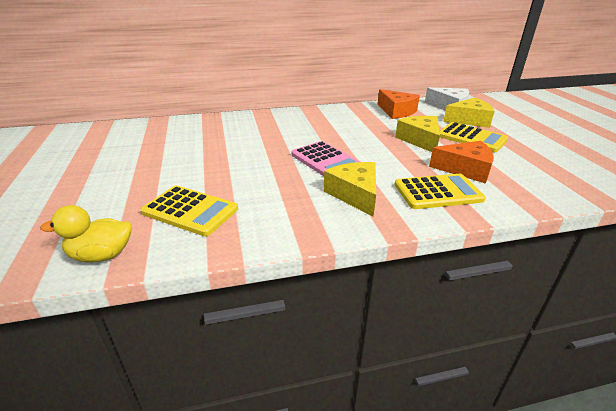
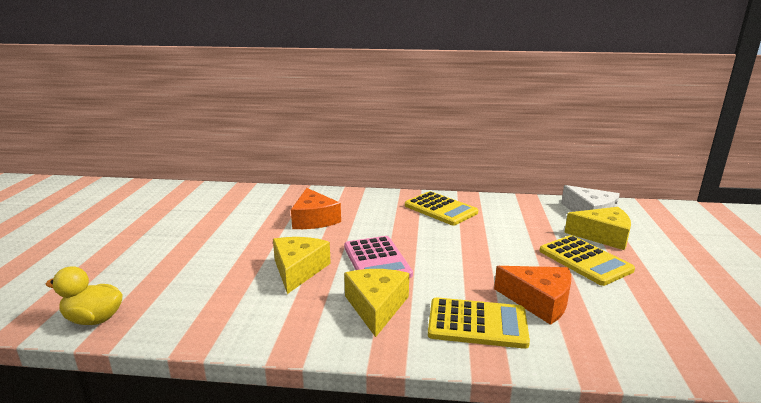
camera: 20 degrees right, 10 degrees down
(190, 211) = (198, 291): yellow calculator -> yellow calculator (440, 209)
(396, 111) = (513, 211): orange cheese -> orange cheese (314, 219)
(420, 140) = (512, 253): yellow cheese -> yellow cheese (298, 270)

